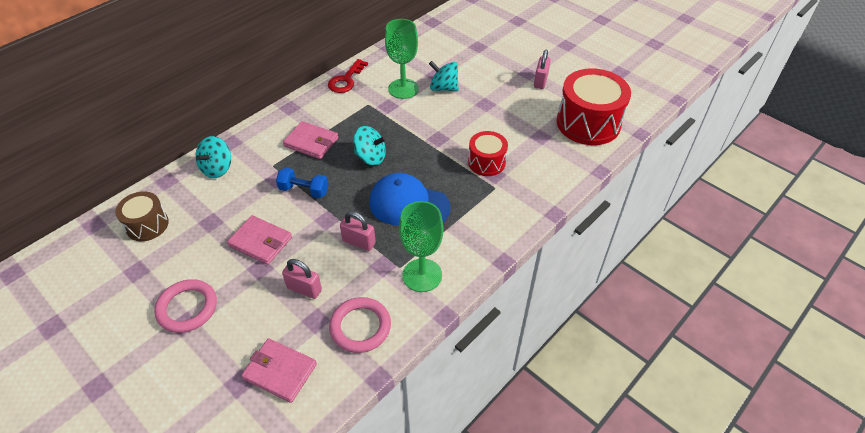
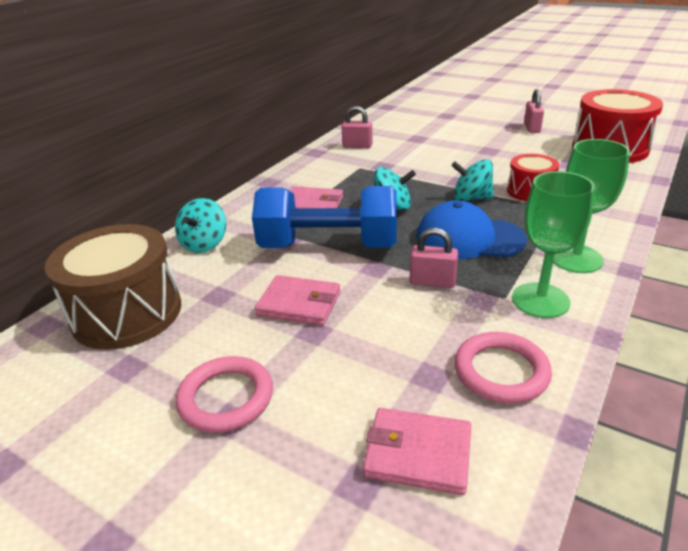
camera: 10 degrees left, 15 degrees down
(147, 225) = (127, 313): brown drum -> brown drum, size x1.79
(304, 190) = (328, 246): blue dumbbell -> blue dumbbell, size x2.16
(304, 289) = (391, 343): pink padlock -> pink padlock (357, 146)
(346, 80) = (322, 154): red key -> none
(403, 89) = (391, 152): green goblet -> green goblet (576, 258)
(443, 88) = (434, 145): turquoise spinning top -> turquoise spinning top (471, 198)

